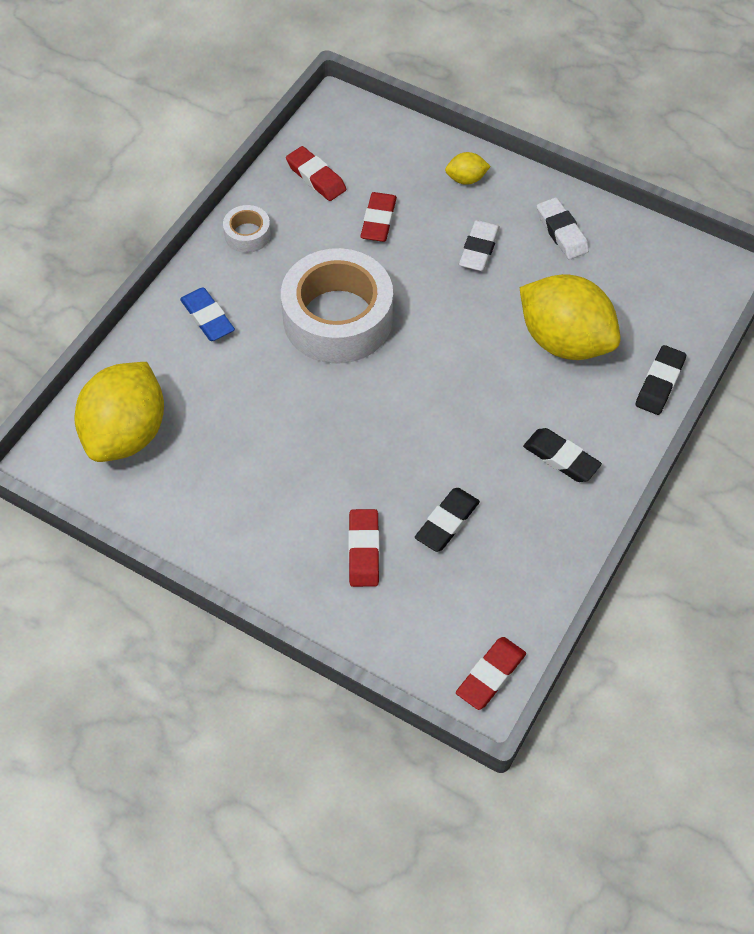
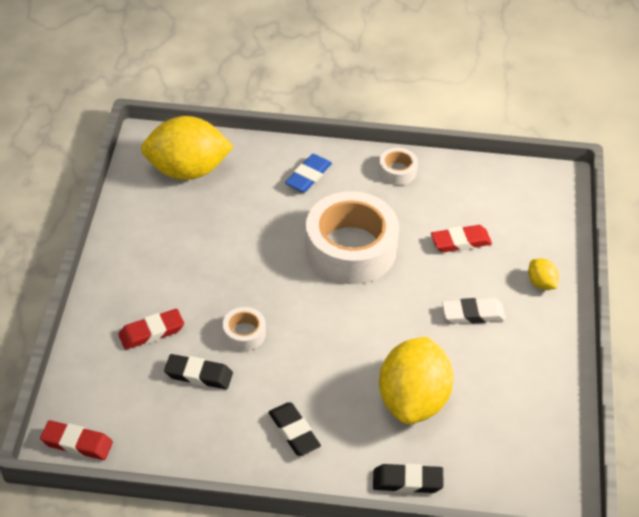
camera: 65 degrees right, 10 degrees down
(316, 177) = (478, 190): red eraser -> none
(409, 459) = (244, 333): none -> white tape
(561, 232) = (528, 364): white eraser -> none
(561, 458) = (294, 432): black eraser -> black eraser turned 45 degrees counterclockwise

